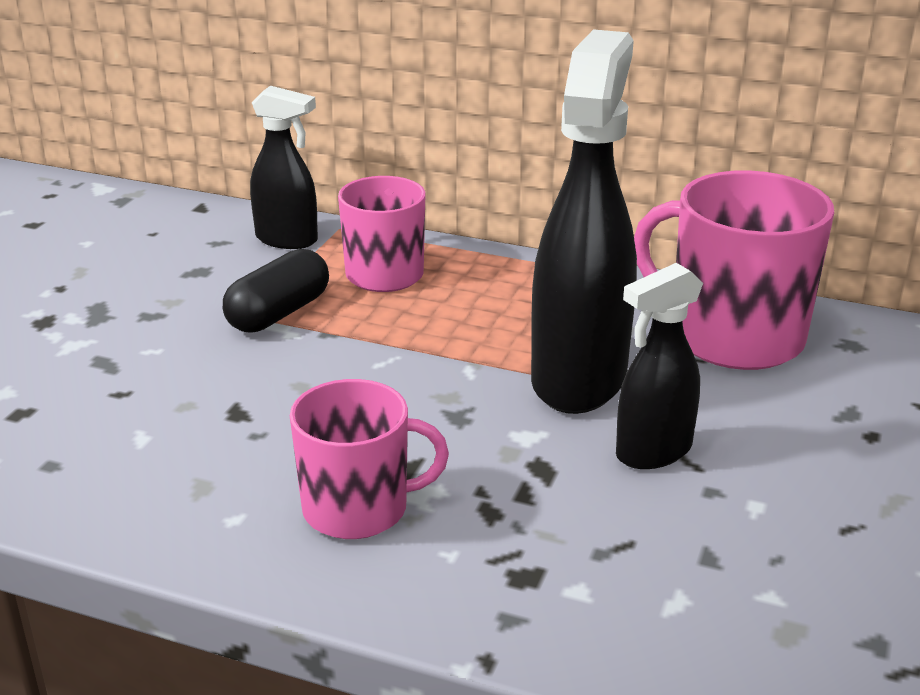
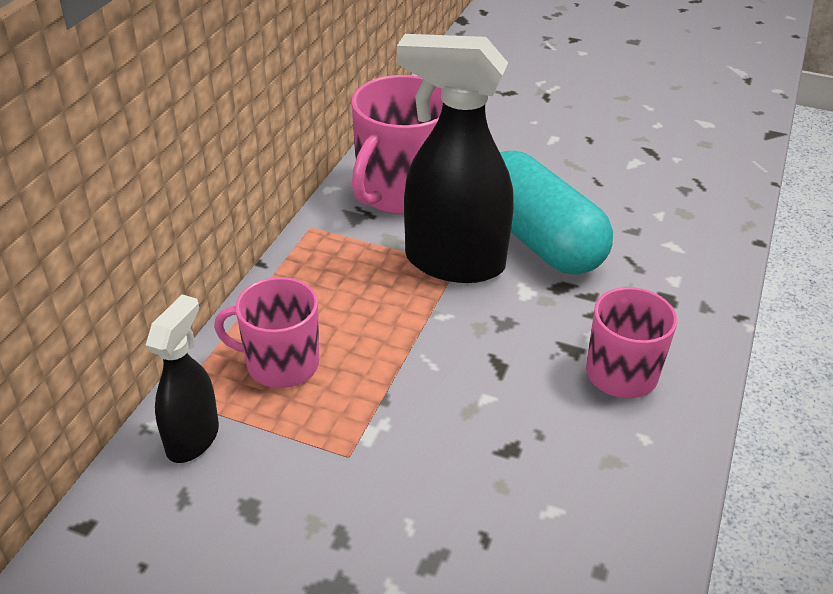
camera: 90 degrees left, 10 degrees up
(278, 313) = (347, 434): black capsule -> none
(653, 452) = (538, 239): black spray bottle -> turquoise capsule

